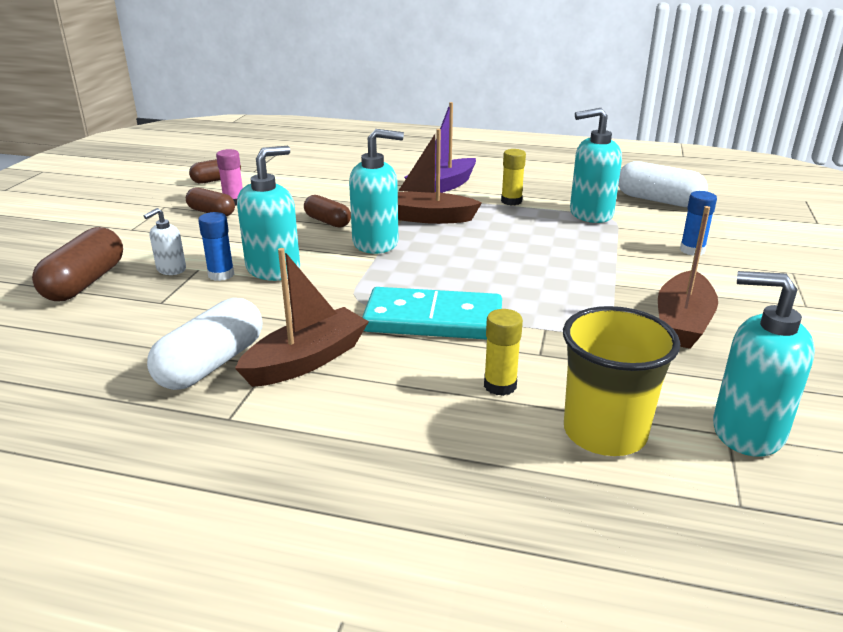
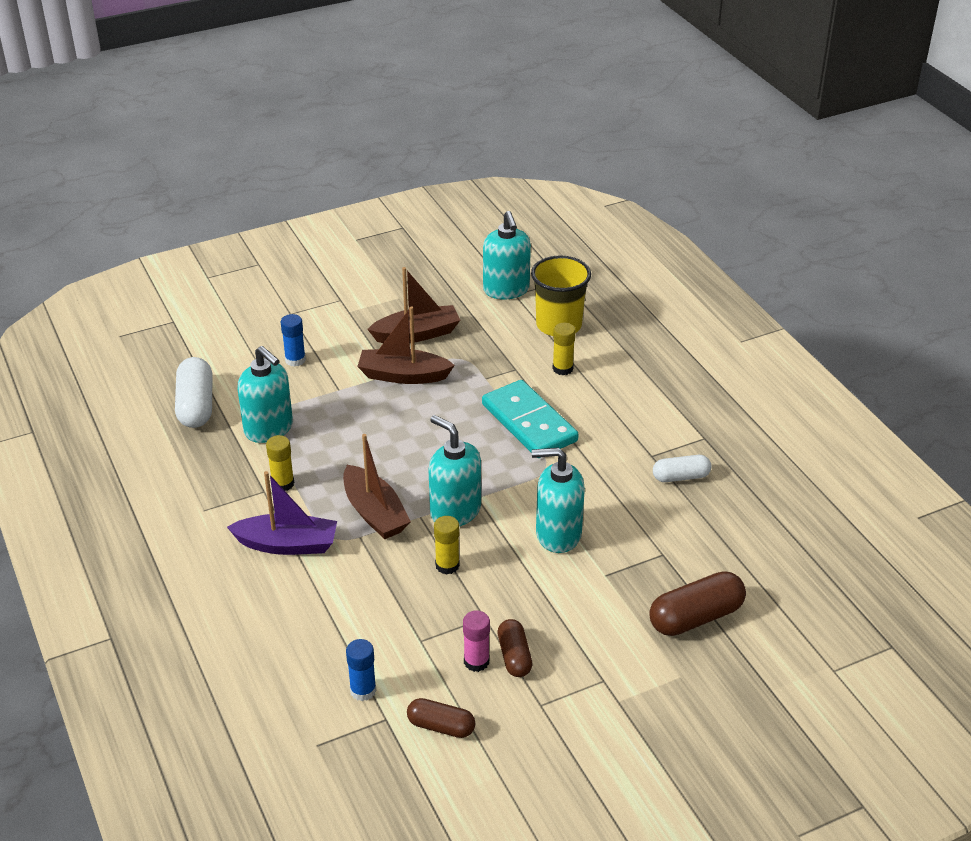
camera: 130 degrees left, 10 degrees up
(171, 269) = (624, 588): white soap dispenser -> none
(211, 364) = (681, 477): white capsule -> white capsule, size x0.62
(221, 275) = (597, 555): blue glue stick -> blue glue stick (363, 690)
(306, 360) = (630, 444): brown boat -> brown boat (403, 375)
(327, 221) = (447, 565): brown capsule -> yellow glue stick

